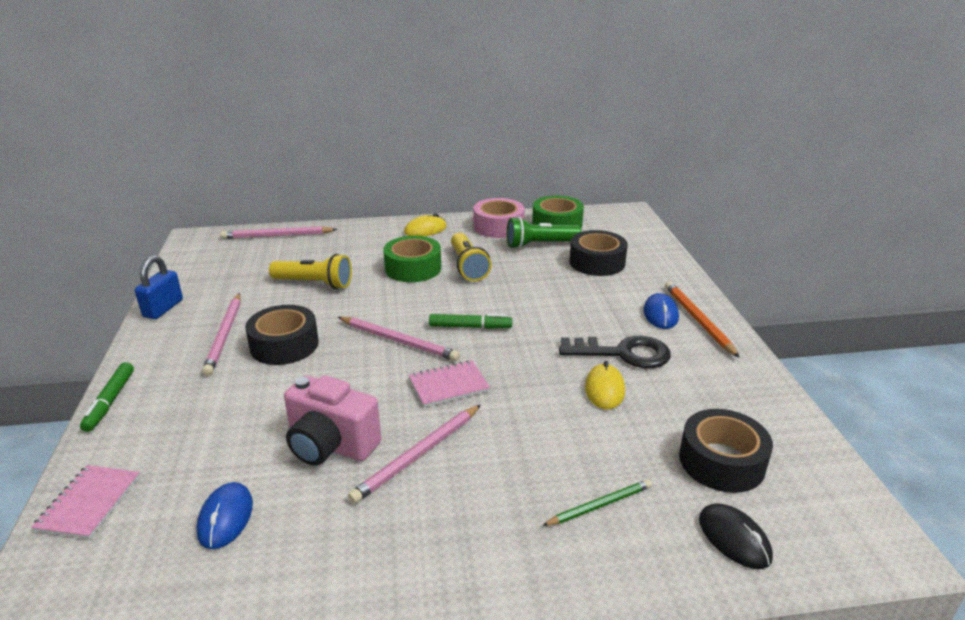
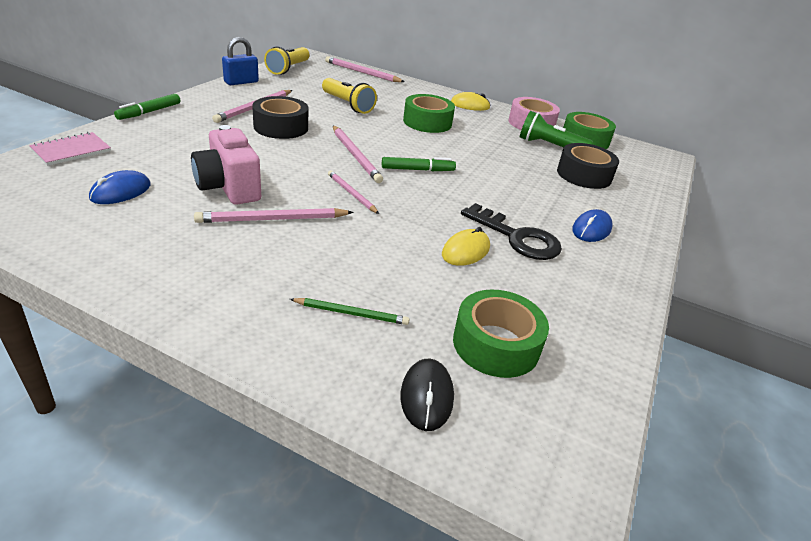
camera: 30 degrees right, 5 degrees up
(448, 385) = (351, 194): pink notebook -> pink pencil
(468, 267) = (470, 137): yellow flashlight -> yellow flashlight (288, 69)
(470, 327) = (418, 170): green marker -> green marker turned 45 degrees counterclockwise
(698, 320) = (622, 248): orange pencil -> none
(721, 461) = (496, 344): black tape -> green tape

